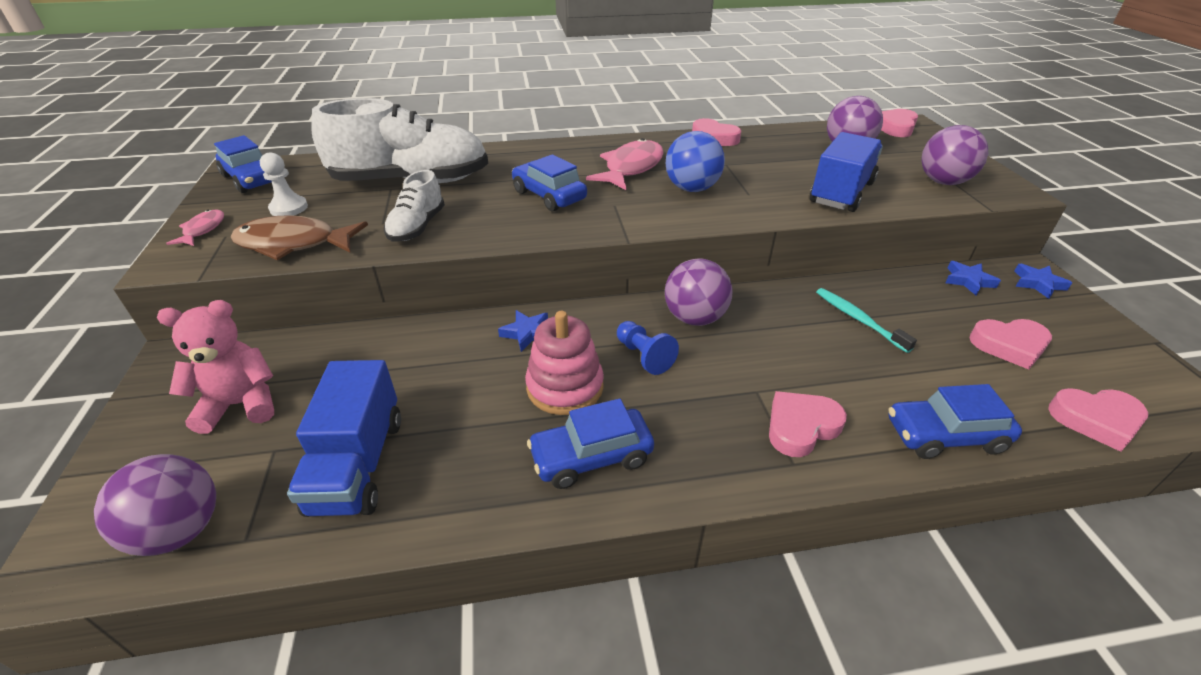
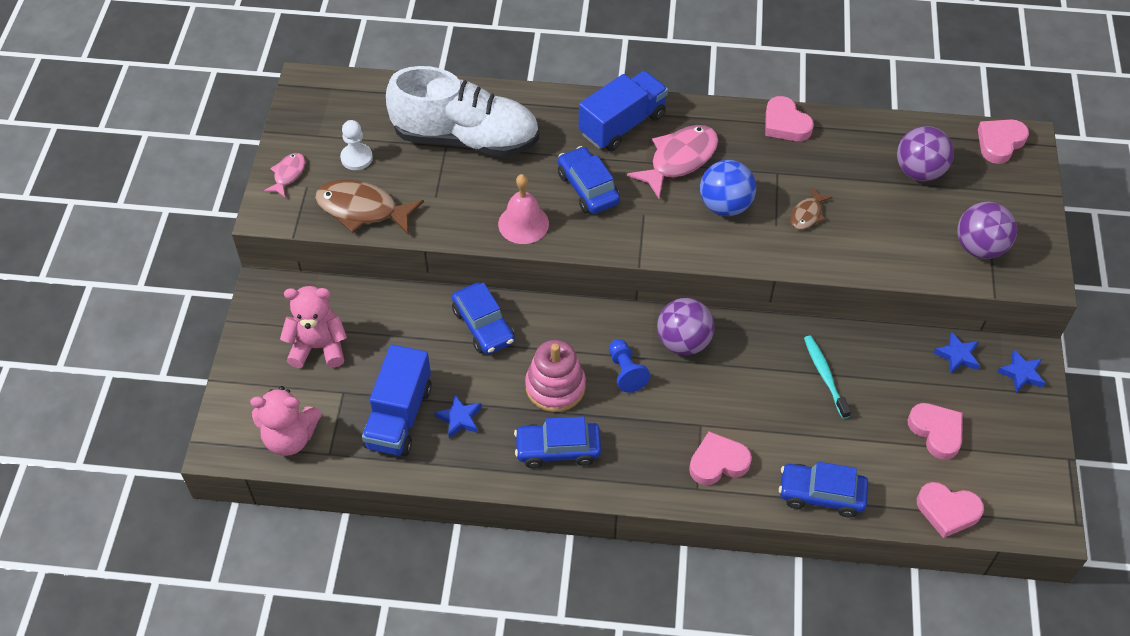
camera: 15 degrees right, 15 degrees up
(180, 530) = (290, 438): purple ball -> pink teddy bear
(252, 179) = (322, 105): blue car -> blue car (483, 326)
(417, 227) = (464, 208): white shoe -> none
(487, 228) = (523, 223): none -> pink bell
(527, 333) = (539, 327): blue star -> blue star (459, 418)
(773, 184) = (807, 214): none -> brown fish
(841, 193) = (866, 242): blue truck -> blue truck (622, 124)
(1009, 345) = (936, 432): pink heart -> pink heart turned 135 degrees counterclockwise

